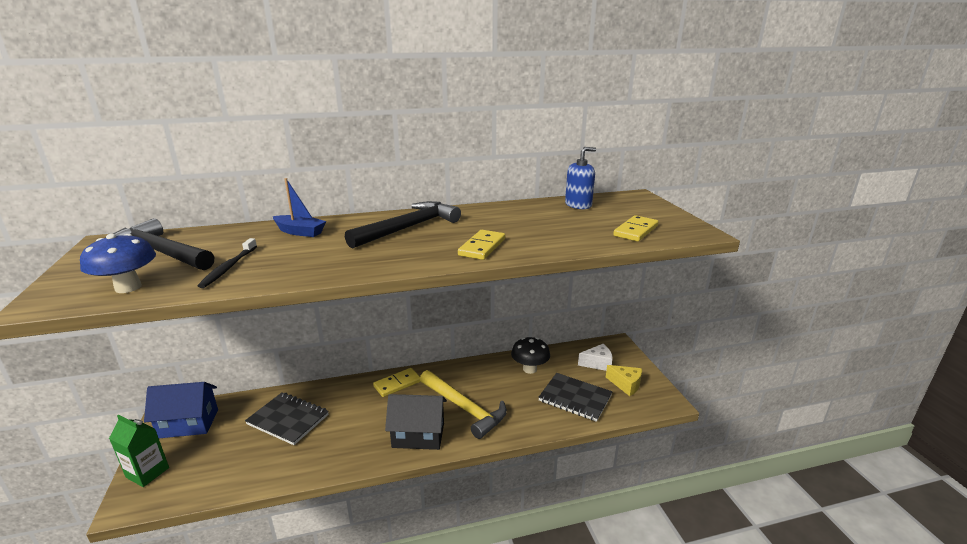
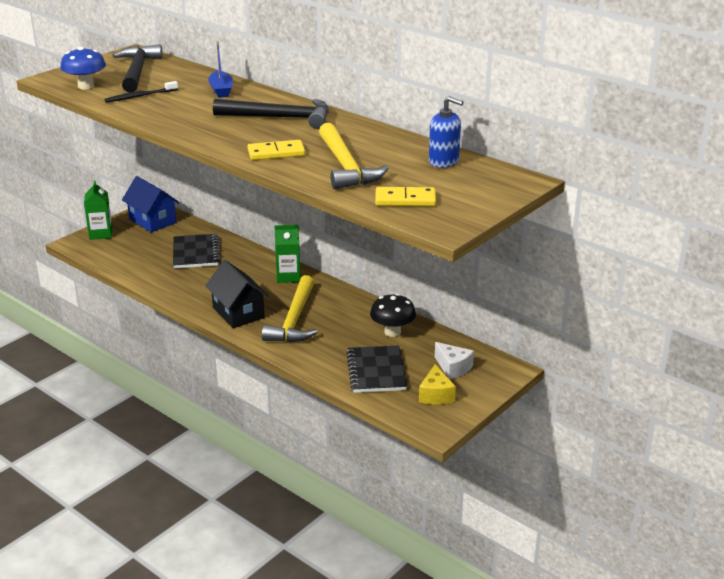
camera: 55 degrees right, 5 degrees up
(397, 384) = (288, 276): yellow domino -> green carton
(548, 232) = (346, 167): none -> yellow hammer

